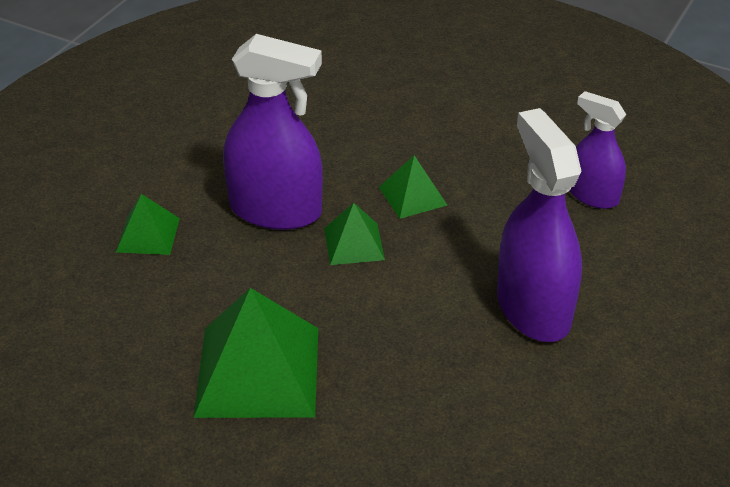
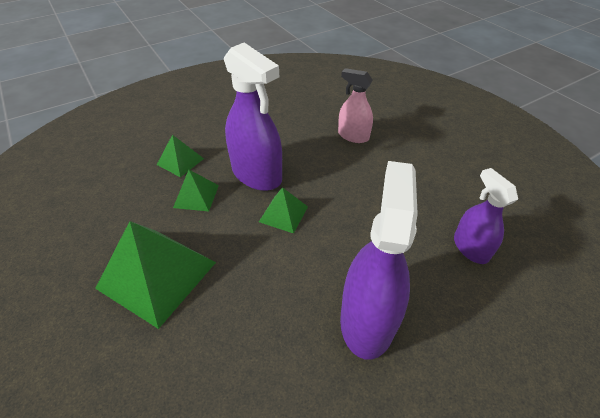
camera: 30 degrees right, 5 degrees up
(364, 113) = (353, 136): none -> pink spray bottle
(413, 196) = (343, 197): green pyramid -> green pyramid (196, 196)

